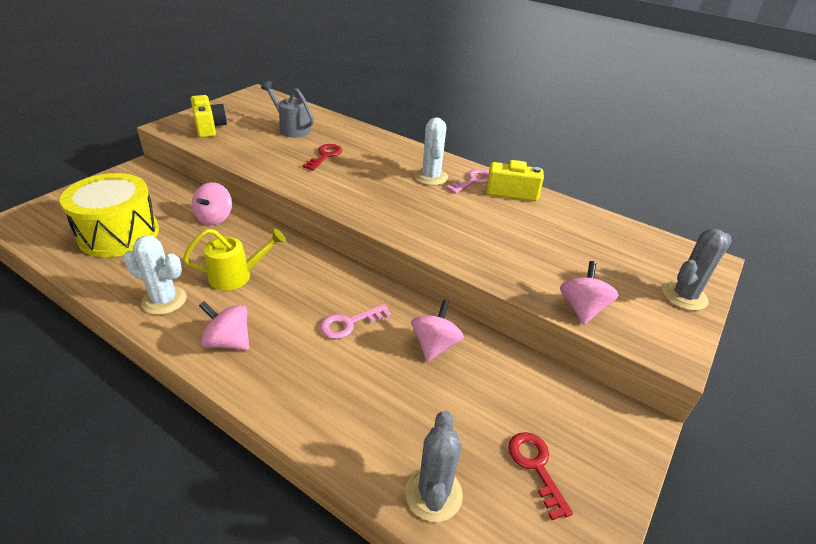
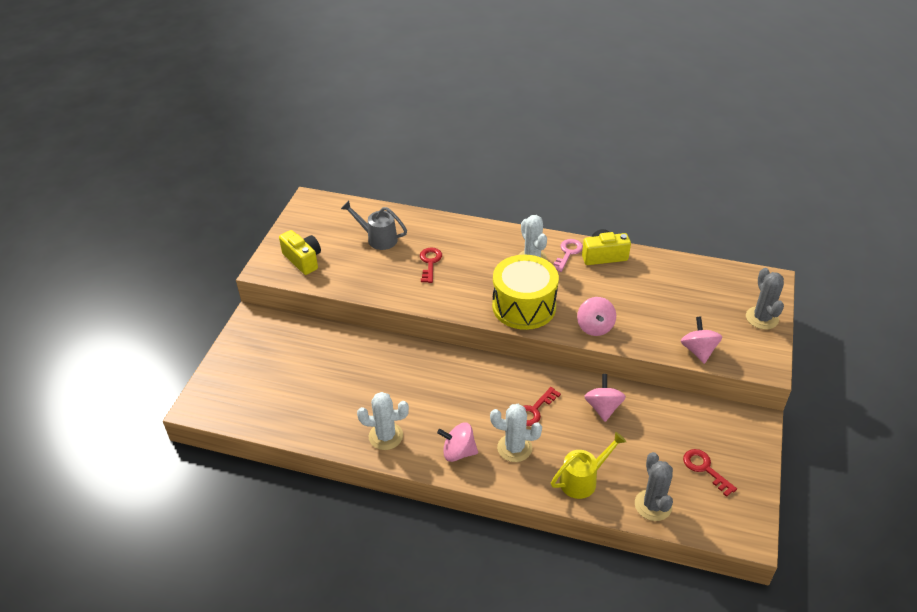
camera: 15 degrees left, 5 degrees up
(119, 234) = (298, 391): yellow drum -> yellow drum (524, 306)
(215, 218) = (363, 350): pink spinning top -> pink spinning top (595, 327)
(237, 276) = (424, 398): yellow watering can -> yellow watering can (583, 480)
(297, 357) = (514, 448): none -> white cactus
(349, 323) = (534, 410): pink key -> red key
(684, 296) = (762, 318): grey cactus -> grey cactus turned 45 degrees counterclockwise

